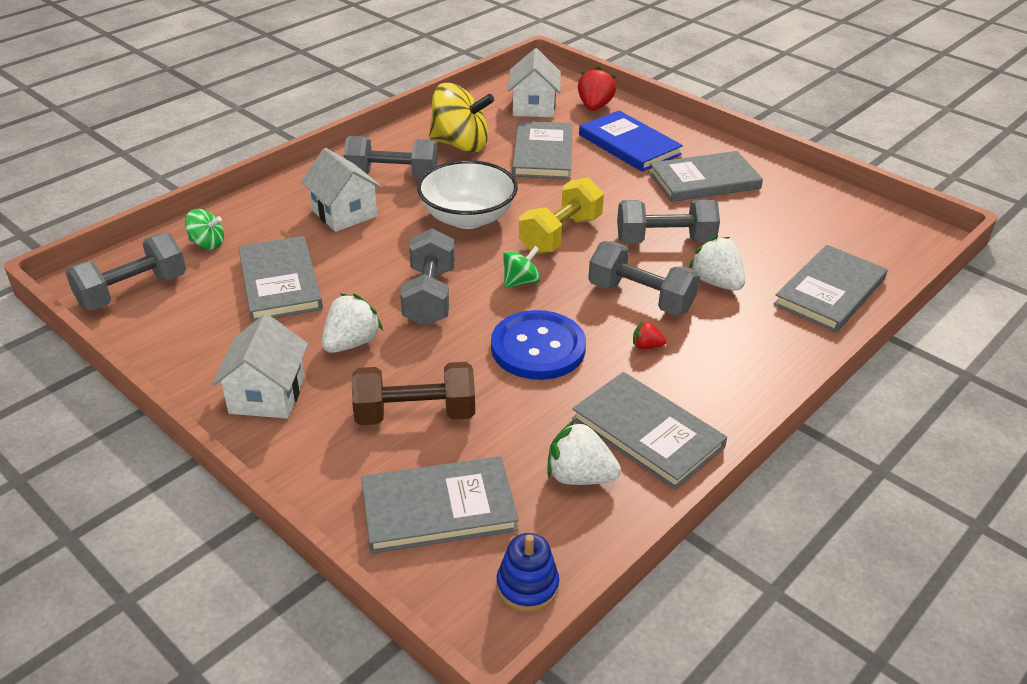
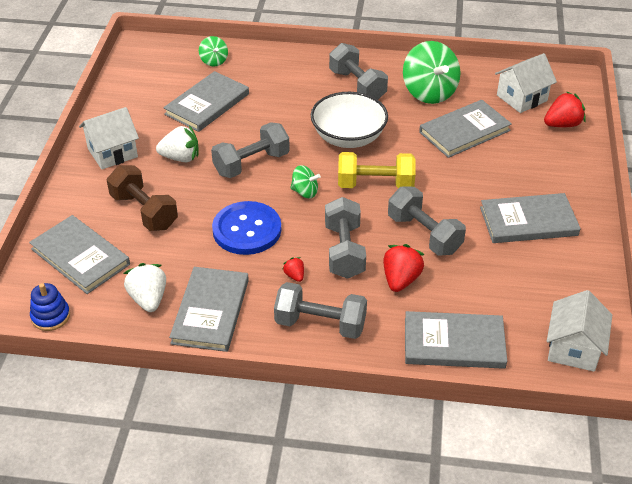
camera: 55 degrees right, 5 degrees up
(133, 291) = (149, 63): grey dumbbell -> grey dumbbell (320, 324)
(344, 213) = (296, 89): white house -> white house (573, 348)
(460, 145) = (429, 92): yellow spinning top -> green spinning top
(629, 145) = (530, 164): blue book -> none
(704, 181) = (528, 221): grey book -> grey book turned 45 degrees counterclockwise
(716, 282) = (401, 279): white strawberry -> red strawberry

